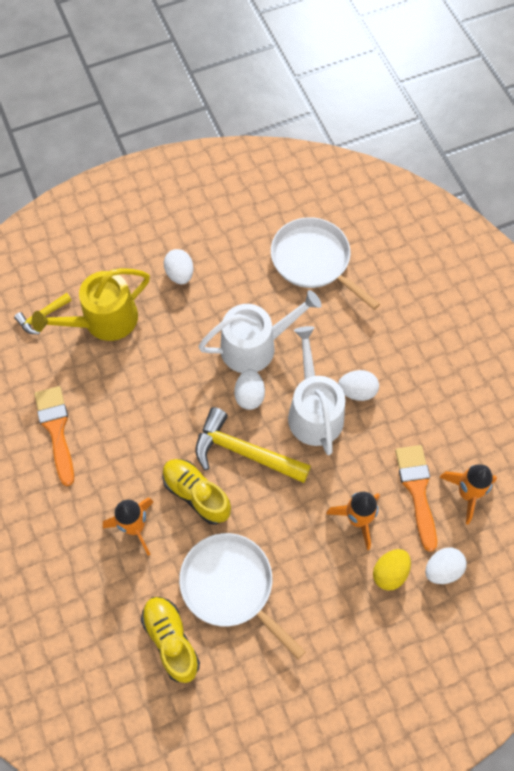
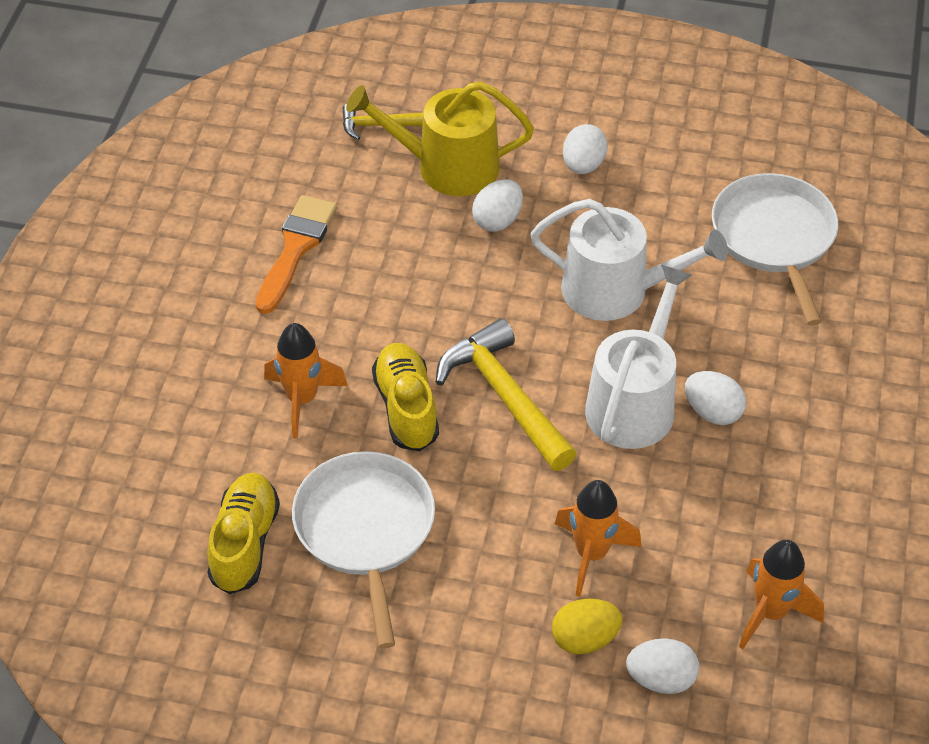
camera: 35 degrees right, 15 degrees down
(249, 395) = (563, 340): white egg -> white egg (497, 220)
(417, 490) = (702, 568): orange brush -> none

